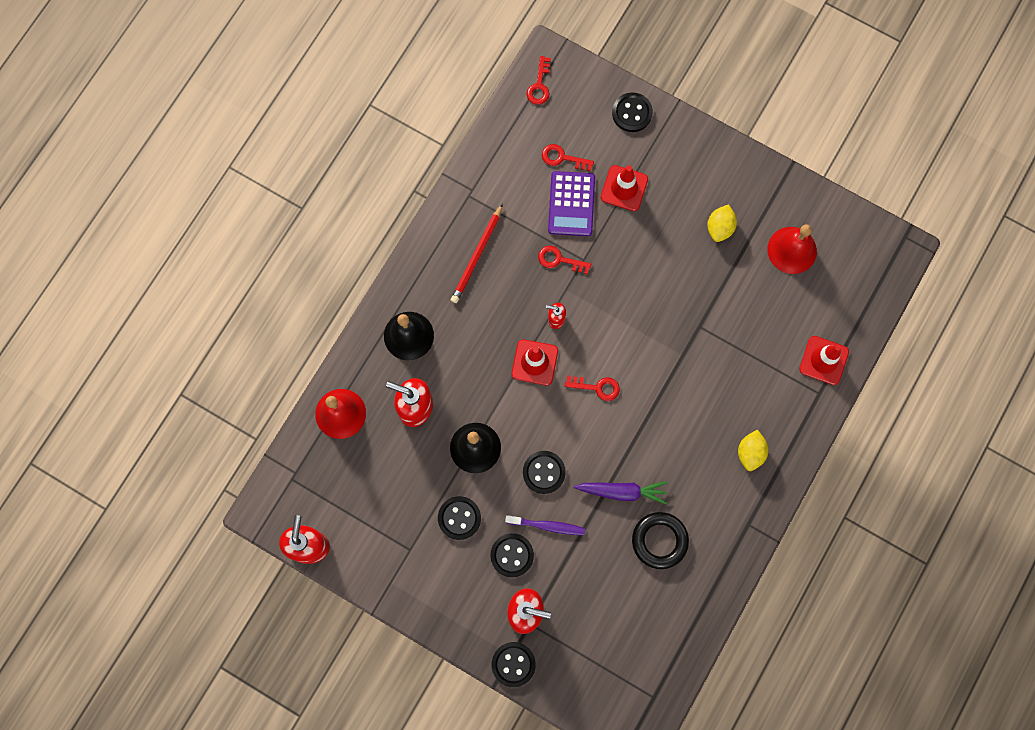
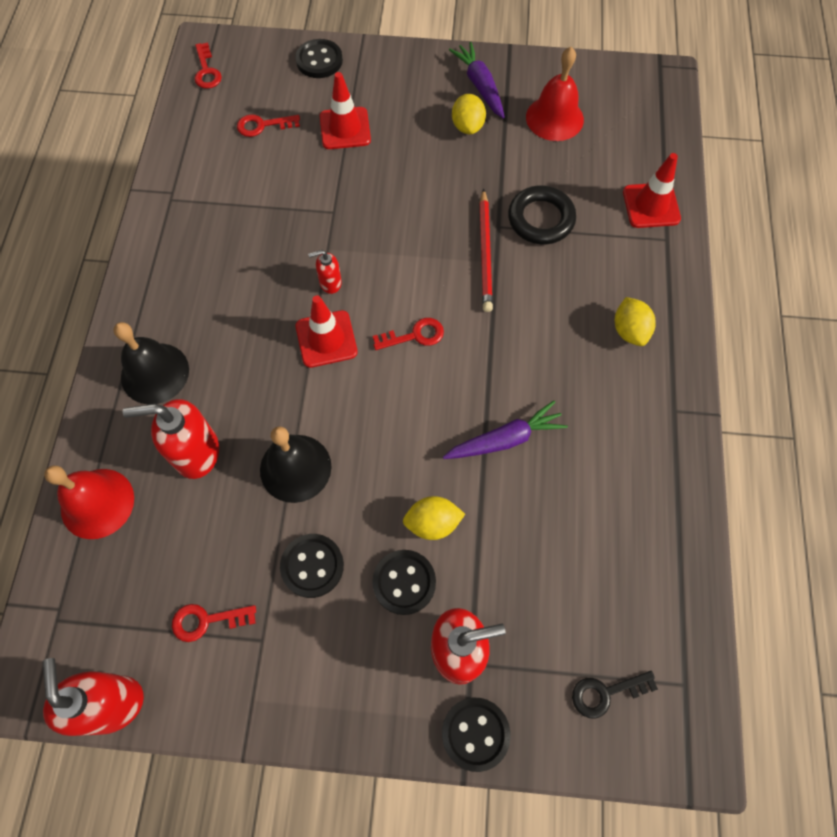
camera: 25 degrees left, 10 degrees down
(477, 256) = (206, 255): red pencil -> red pencil (485, 253)
(544, 472) = (397, 459): black button -> none
(547, 526) = (432, 523): purple toothbrush -> yellow lemon
(559, 260) = (305, 222): red key -> red key (206, 620)
(571, 204) = (293, 164): purple calculator -> none
(603, 679) = (605, 693): none -> black key
(659, 540) = (581, 477): black ring -> black ring (541, 219)
(748, 193) = (480, 86): none -> purple carrot

